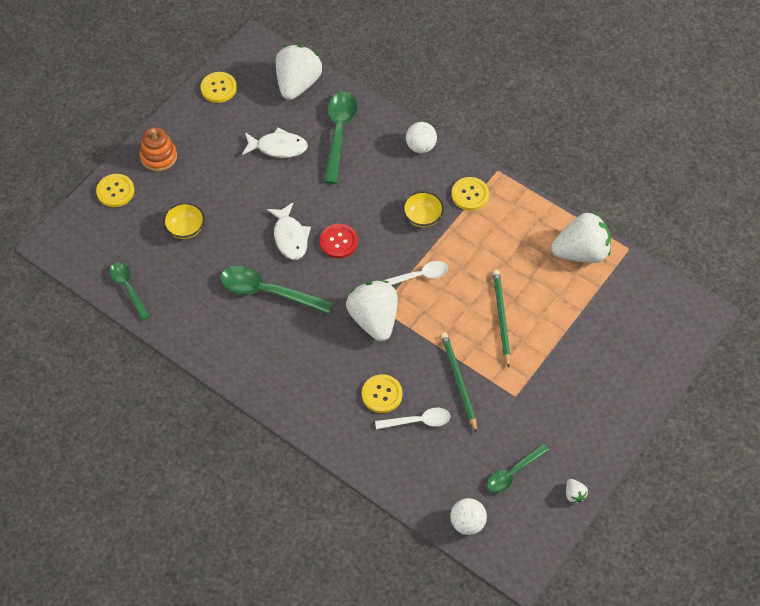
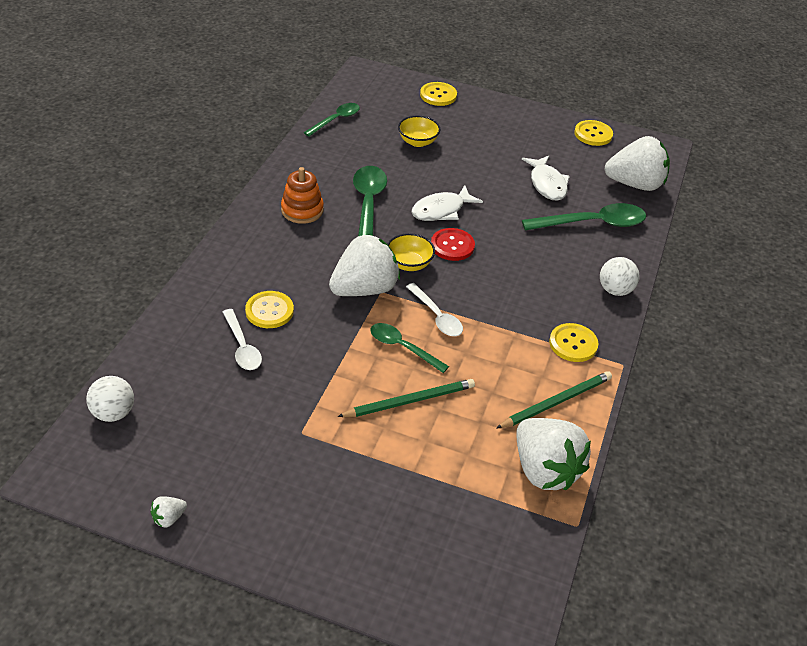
camera: 70 degrees right, 15 degrees down
(159, 157) = (490, 112): orange stacking toy -> orange stacking toy (302, 210)
(422, 217) = (519, 307): yellow bowl -> yellow bowl (409, 264)
(458, 381) = (306, 374): green pencil -> green pencil (556, 402)
(513, 473) = (190, 447): green spoon -> green spoon (402, 347)

